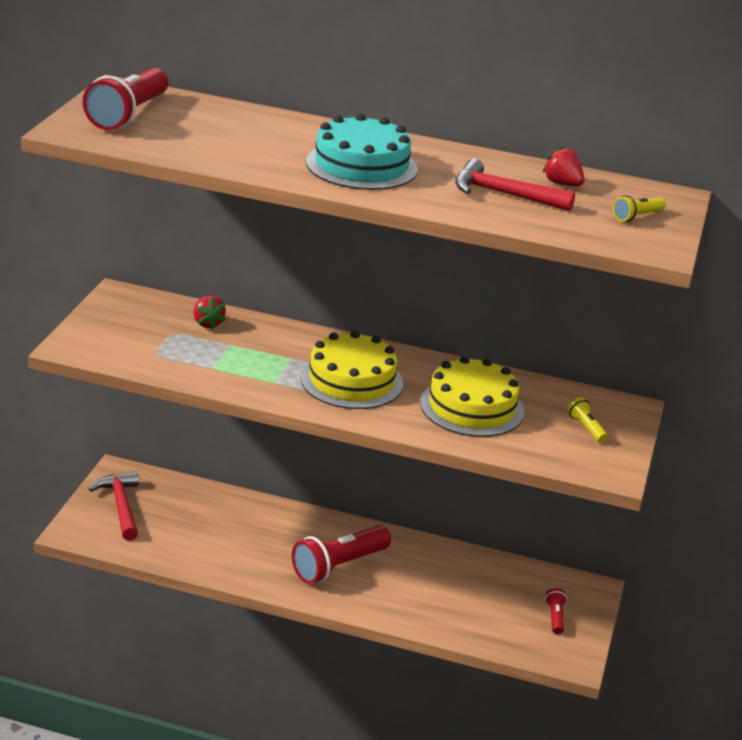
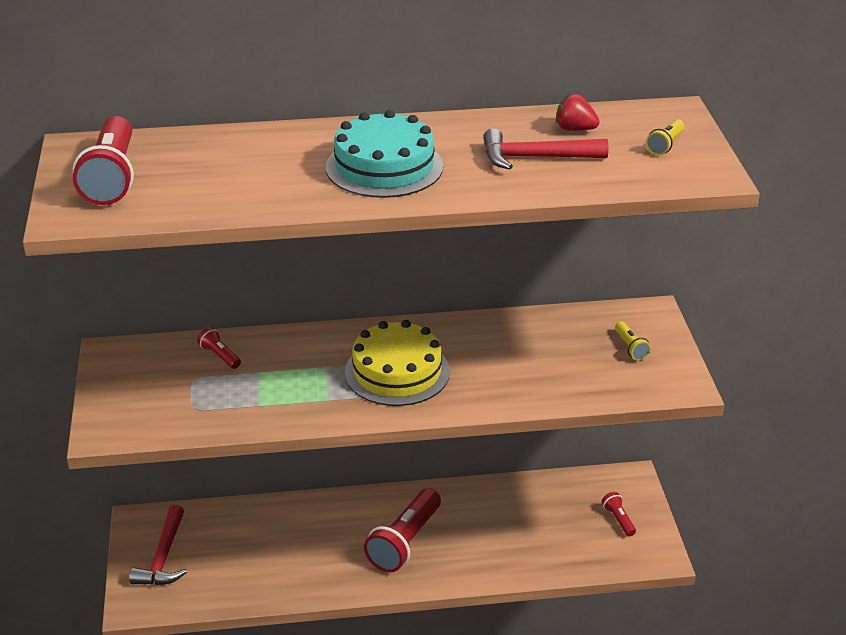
camera: 20 degrees left, 5 degrees up
(121, 506) = (163, 557): red hammer -> red hammer turned 135 degrees counterclockwise
(207, 323) = (220, 356): red strawberry -> red flashlight
(472, 407) = (521, 361): yellow cake -> none
(586, 428) = (630, 347): yellow flashlight -> yellow flashlight turned 150 degrees counterclockwise

